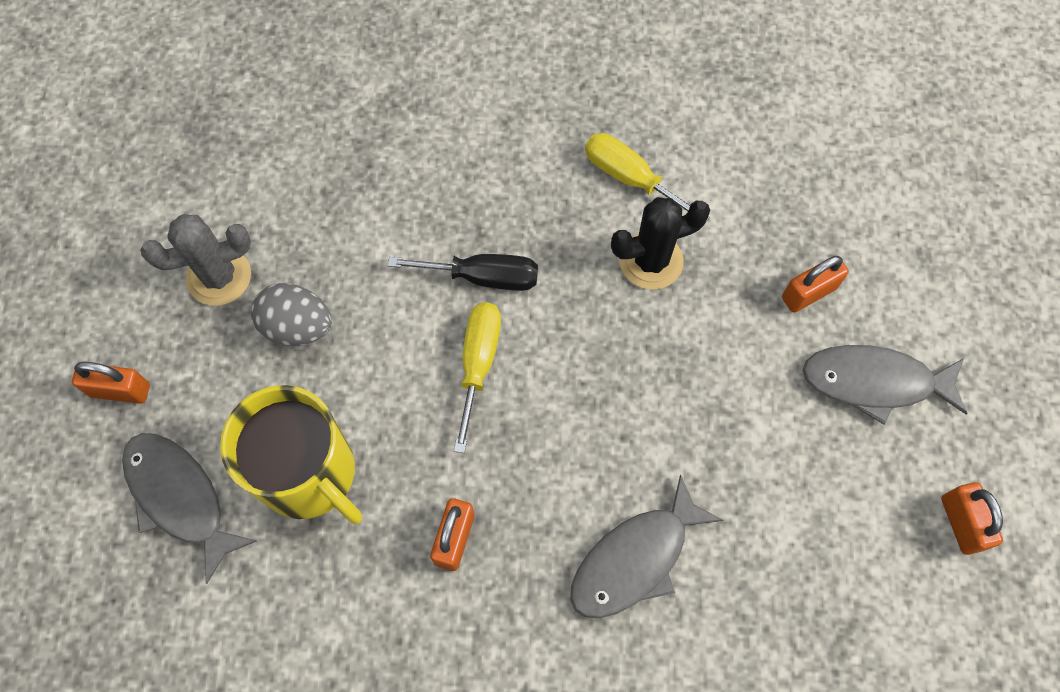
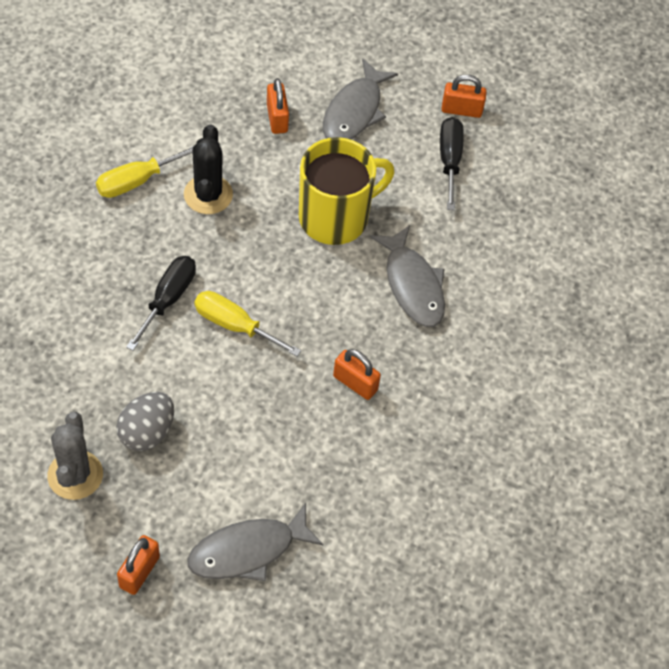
camera: 75 degrees left, 10 degrees down
(309, 474) = (268, 459): yellow mug -> yellow mug (335, 217)
(864, 537) = (449, 160): none -> black screwdriver

